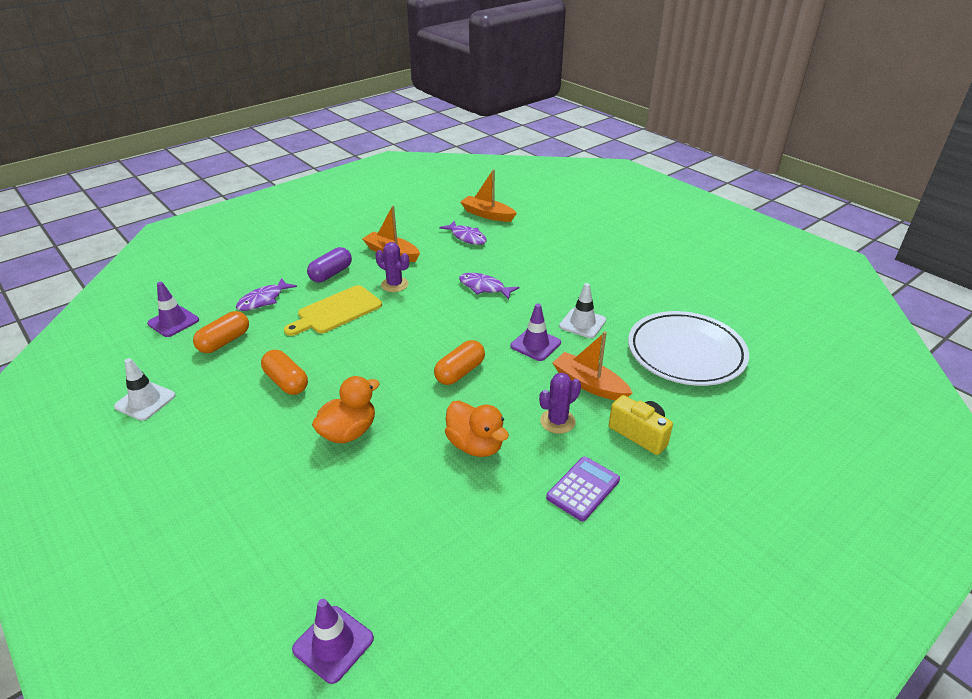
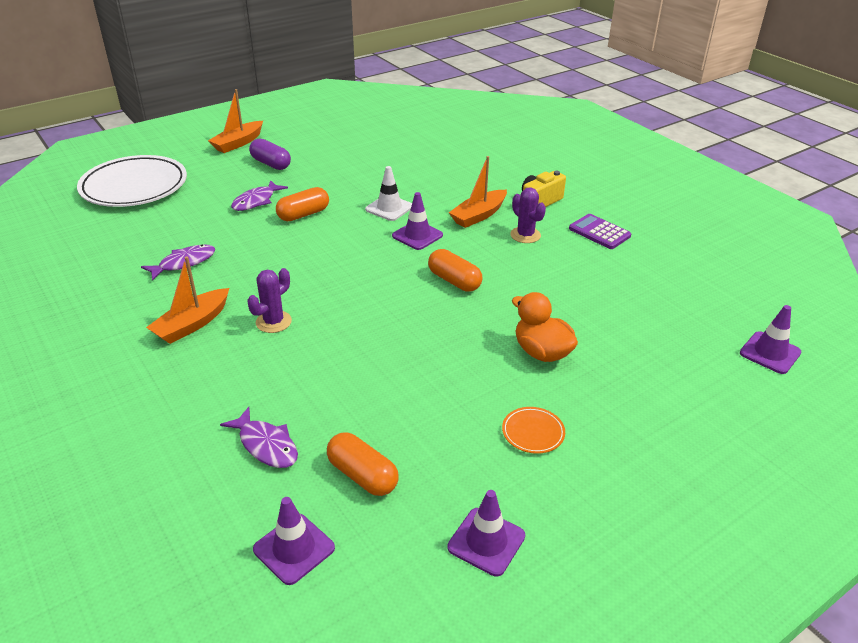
camera: 85 degrees left, 0 degrees up
(145, 401) = (486, 541): white traffic cone -> purple traffic cone
(245, 425) = (533, 432): none -> orange plate
(286, 382) = (458, 404): orange capsule -> orange capsule (303, 214)
(331, 274) = (221, 379): purple capsule -> purple capsule (271, 164)
(336, 311) = (319, 370): yellow cutting board -> none
(475, 445) = (556, 277): orange duck -> none
(484, 287) = (306, 257): purple fish -> purple fish (256, 201)
(487, 215) = (134, 244): orange boat -> orange boat (238, 143)
(686, 353) = (442, 168): white plate -> white plate (134, 186)

